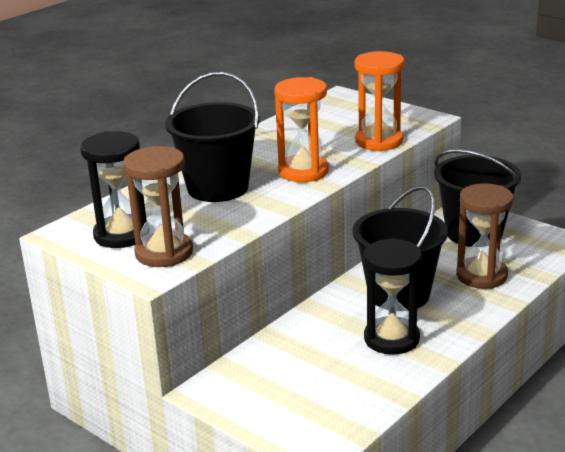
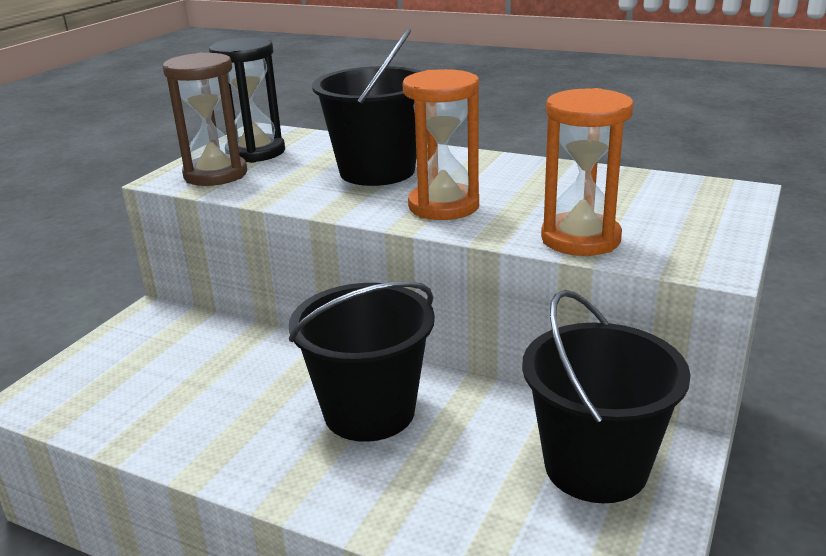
camera: 75 degrees right, 0 degrees up
(391, 339) = (252, 421): black hourglass -> none
(481, 276) = (449, 490): brown hourglass -> none

